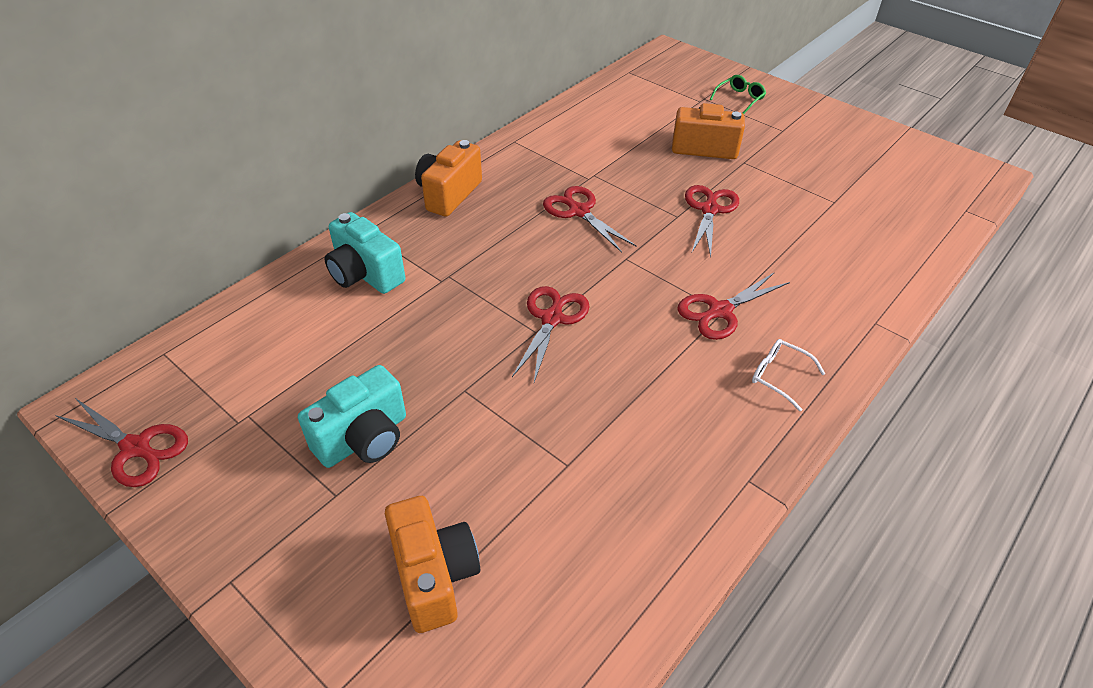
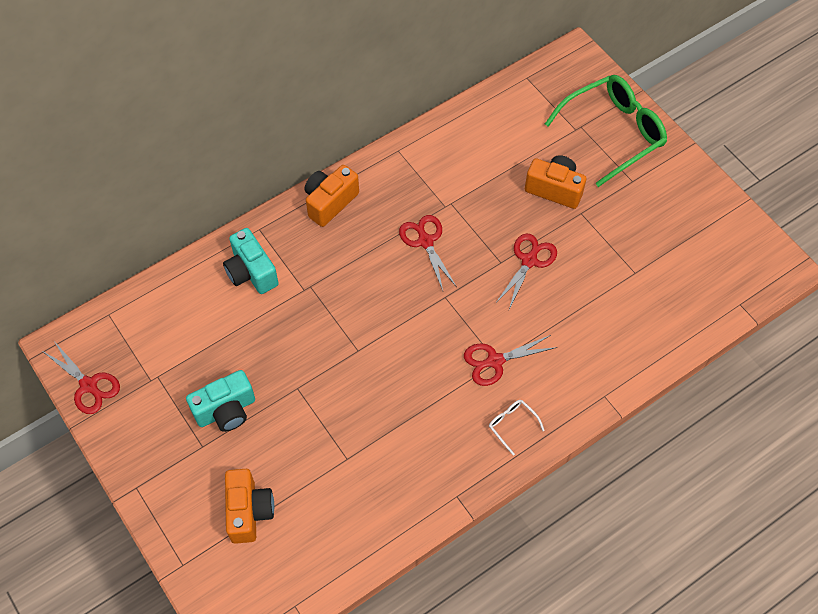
camera: 15 degrees right, 15 degrees up
(552, 318) = (373, 341): red scissors -> none
(739, 99) = (612, 133): green glasses -> green glasses, size x2.46

